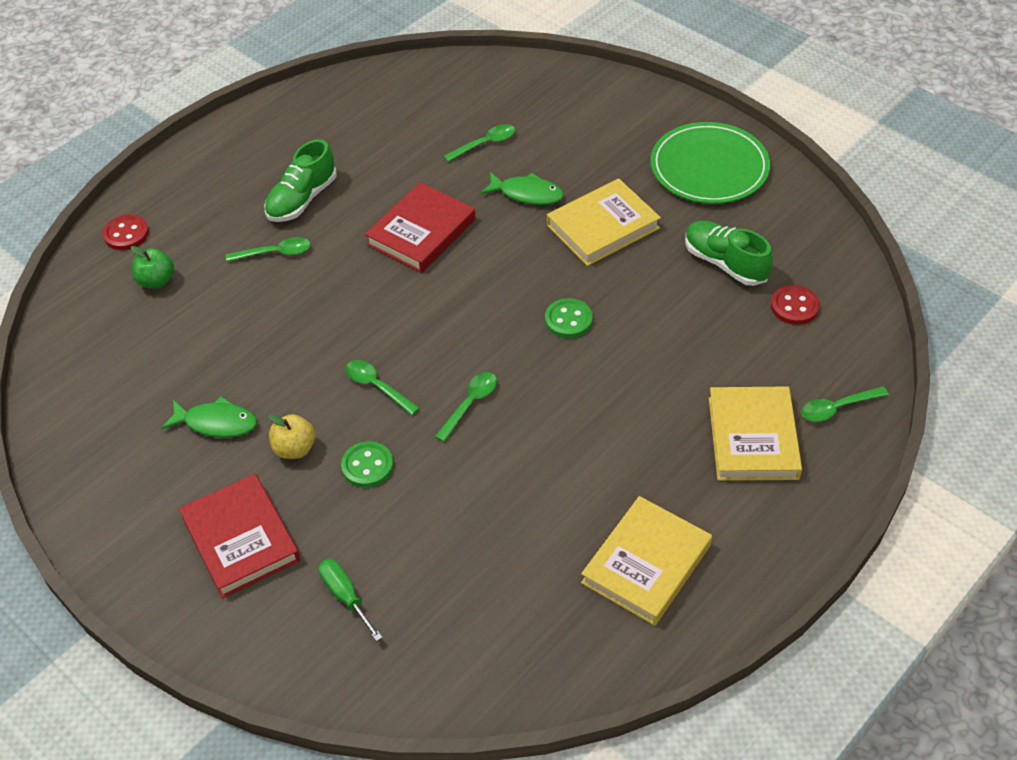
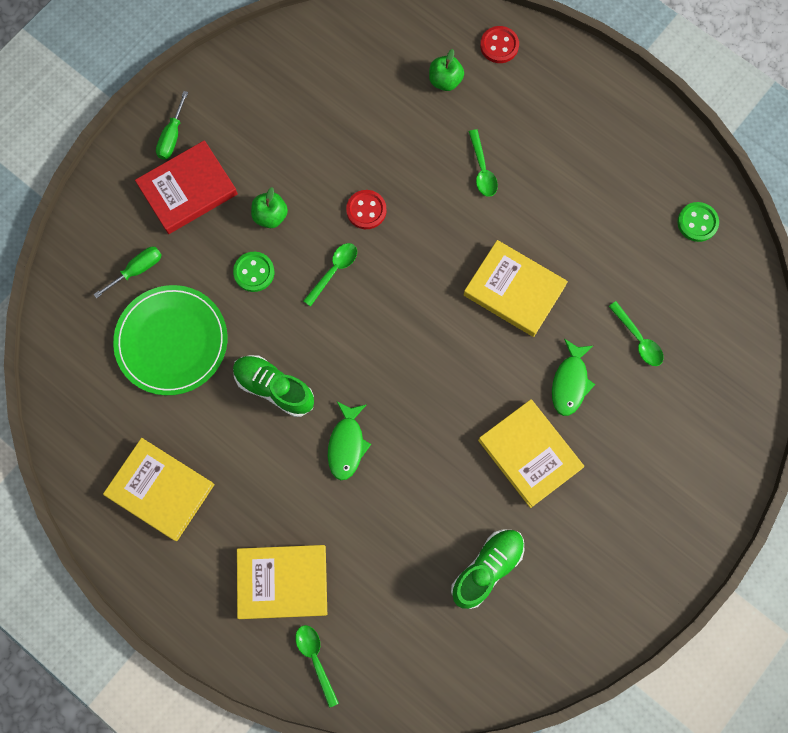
camera: 85 degrees right, 25 degrees up
(159, 558) = (172, 136): none -> green screwdriver
(216, 423) = (295, 154): green fish -> green fish (347, 445)
(295, 449) = (270, 216): yellow apple -> green apple
(302, 199) = (550, 182): green shoe -> green shoe (274, 388)
(421, 232) = (514, 290): red book -> yellow book
(470, 404) = (316, 346): green spoon -> none
(568, 320) = (411, 425): green button -> green button (697, 222)
(709, 167) = (619, 559): green plate -> green plate (171, 341)
(794, 306) = (434, 631): red button -> red button (366, 210)

